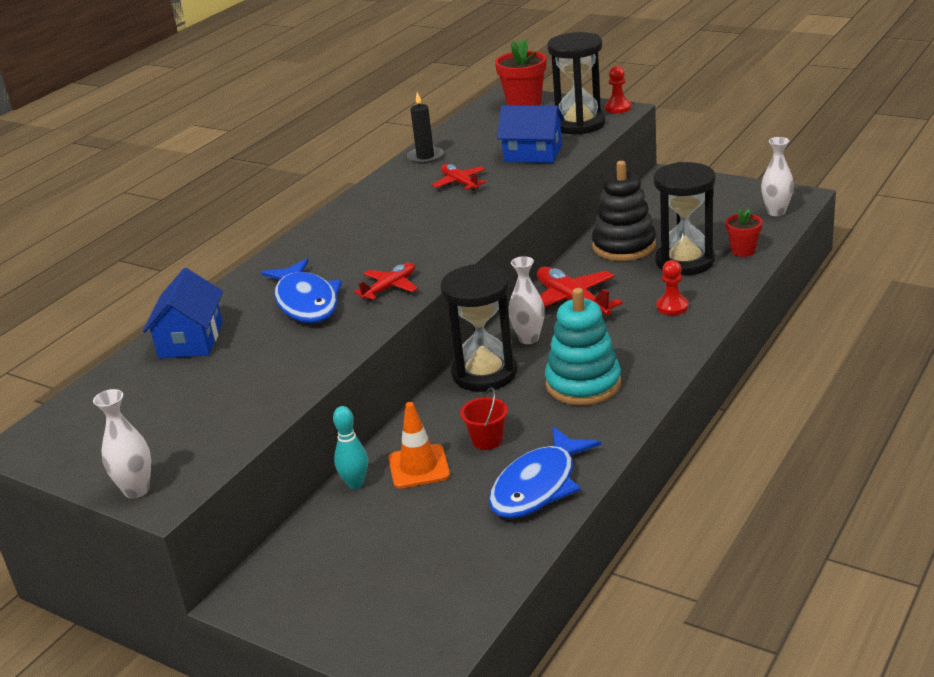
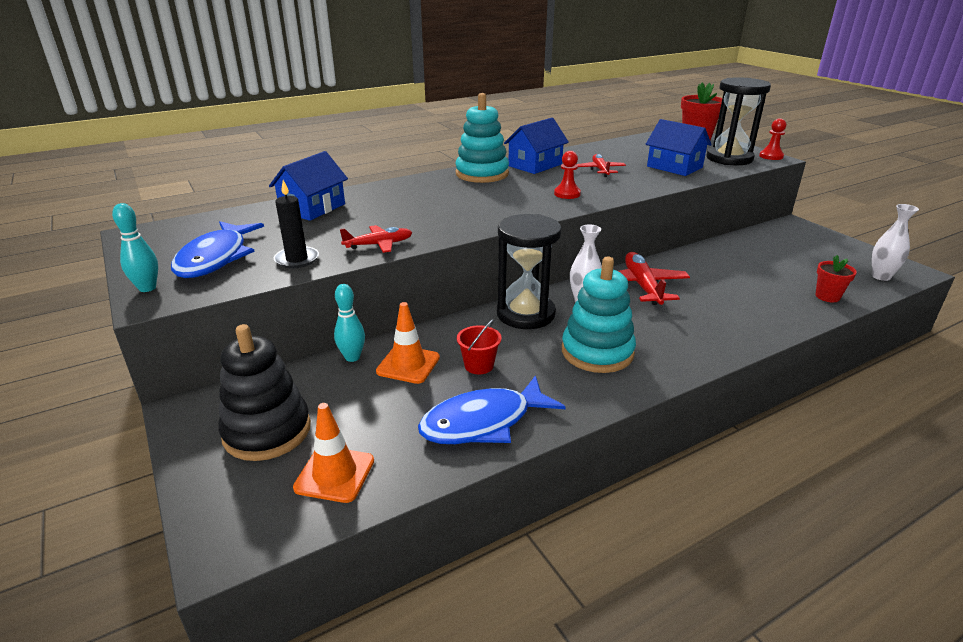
camera: 25 degrees right, 0 degrees up
(136, 490) = (147, 288): white vase -> turquoise bowling pin
(306, 302) = (411, 209): blue fish -> blue fish (216, 258)
(334, 230) = (482, 174): none -> turquoise stacking toy
(381, 198) = (535, 165): none -> blue house
(389, 288) = (477, 218): red plane -> red plane (378, 245)
(425, 157) = (592, 150): black candle -> black candle (297, 259)
(452, 580) = (334, 474): none -> orange traffic cone
(624, 246) = (719, 261): black stacking toy -> black stacking toy (267, 431)
(672, 307) = (727, 319): red pawn -> red pawn (567, 194)
(685, 261) = (765, 288): black hourglass -> none

